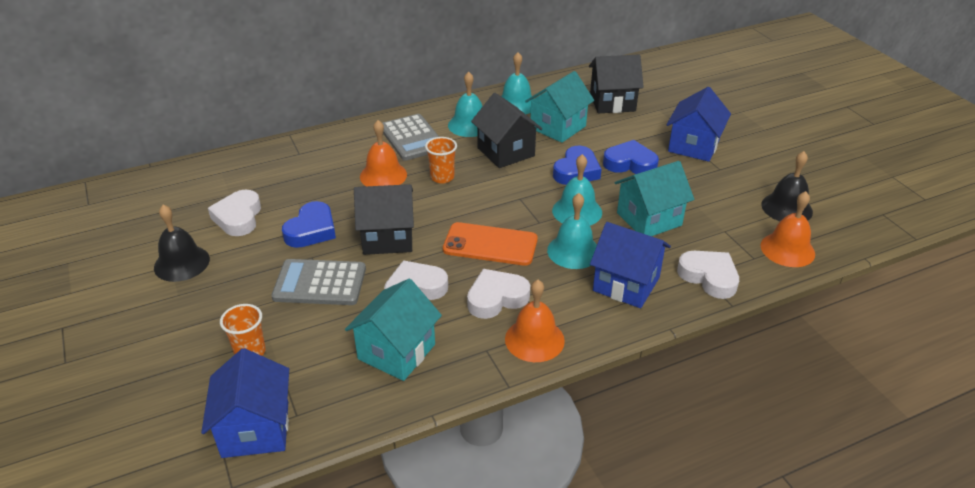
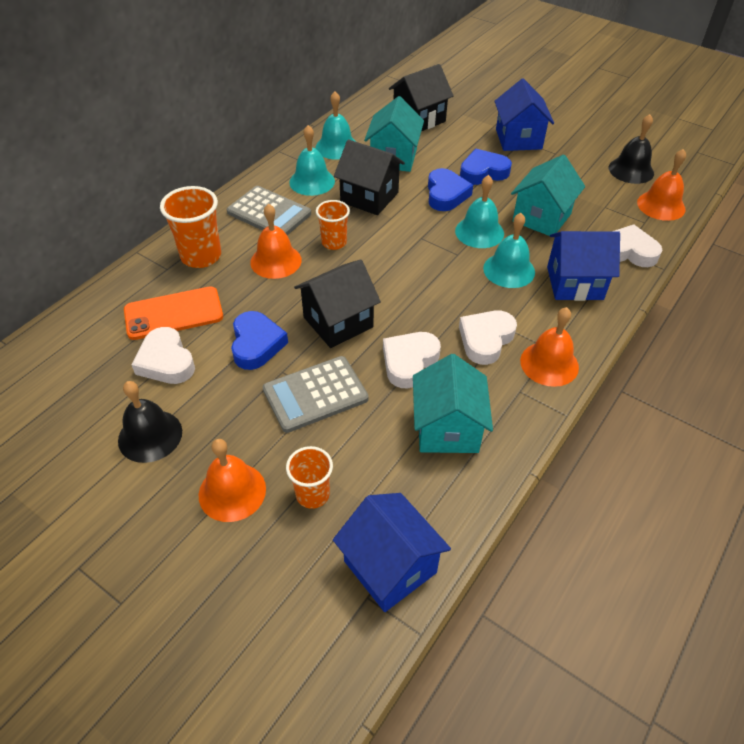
camera: 30 degrees left, 10 degrees up
(198, 324) = (232, 491): none -> orange bell
(331, 153) = (201, 256): none -> orange cup
(490, 244) = (435, 292): orange phone -> orange phone (173, 313)

